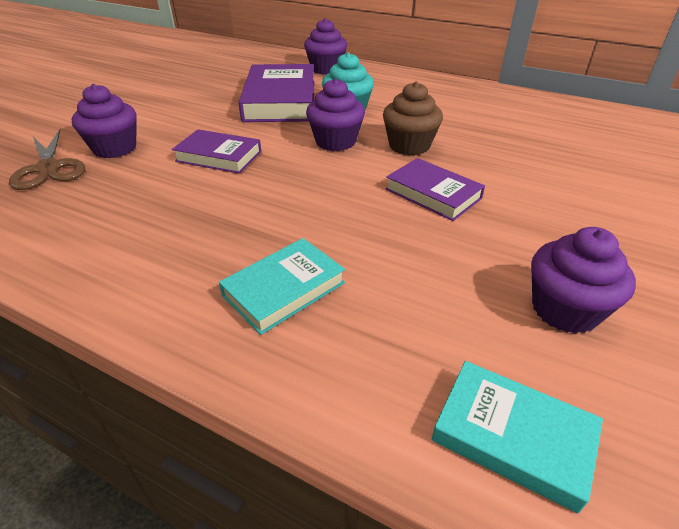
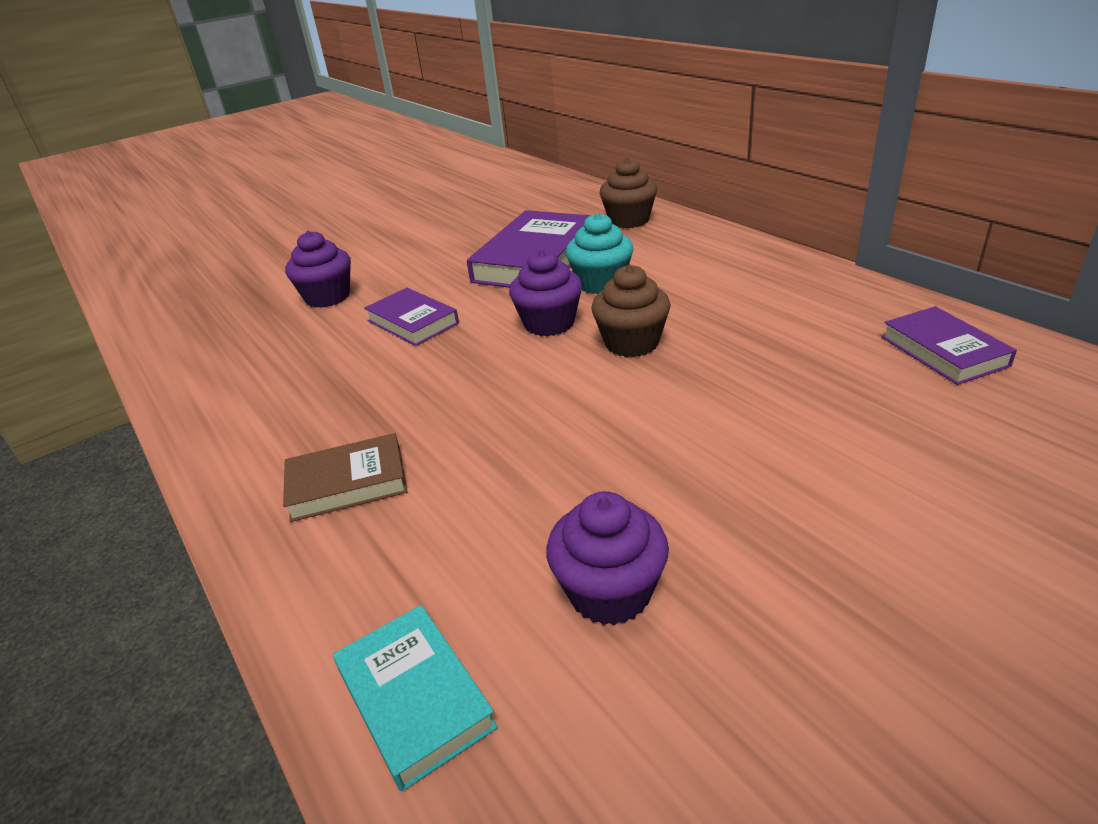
camera: 30 degrees right, 5 degrees down
(49, 168) = (259, 310): brown scissors -> none
(284, 289) = (347, 483): turquoise book -> brown book
(326, 69) = (629, 220): purple cupcake -> brown cupcake
(433, 194) = (598, 412): purple book -> purple book (943, 351)

